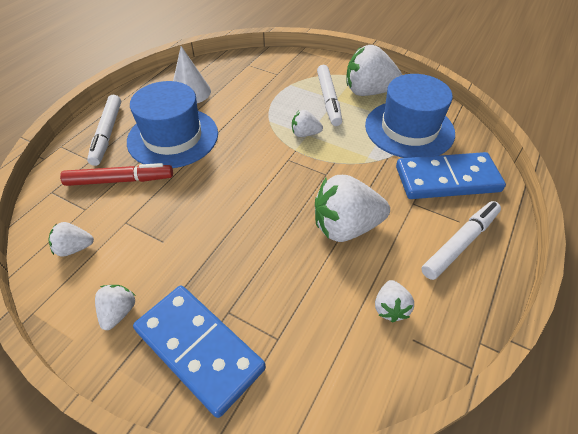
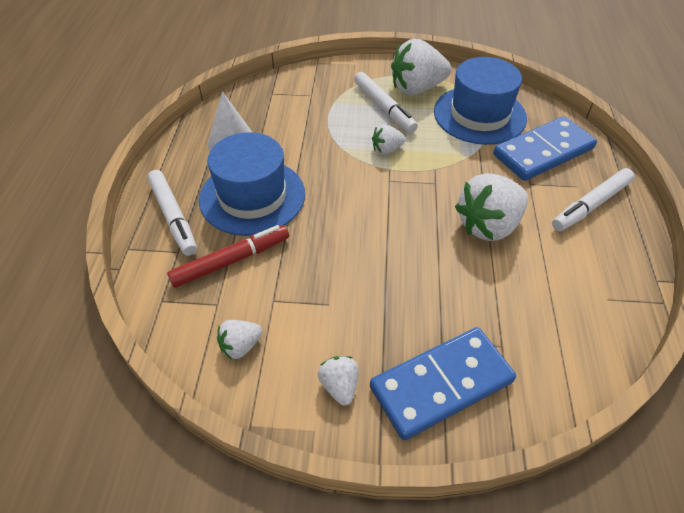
camera: 25 degrees left, 0 degrees up
(199, 349) = (441, 384): blue domino -> blue domino turned 45 degrees counterclockwise
(390, 308) = (573, 281): white strawberry -> none
(460, 243) = (590, 205): white marker -> white marker turned 150 degrees counterclockwise

